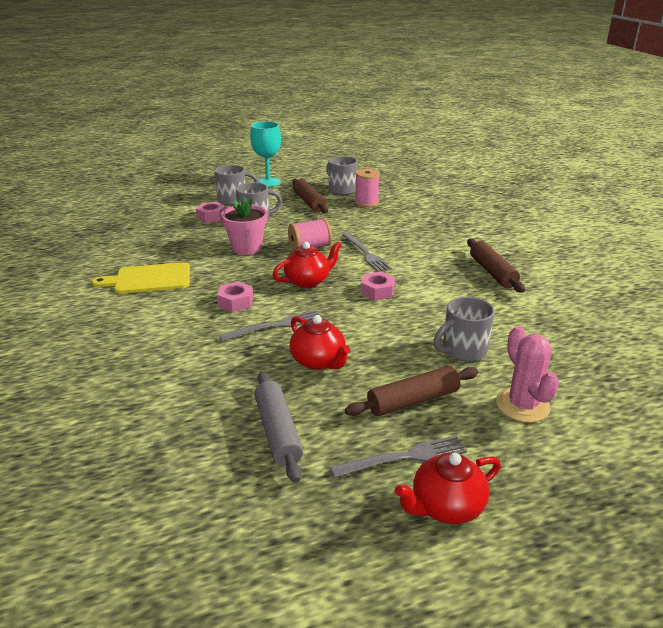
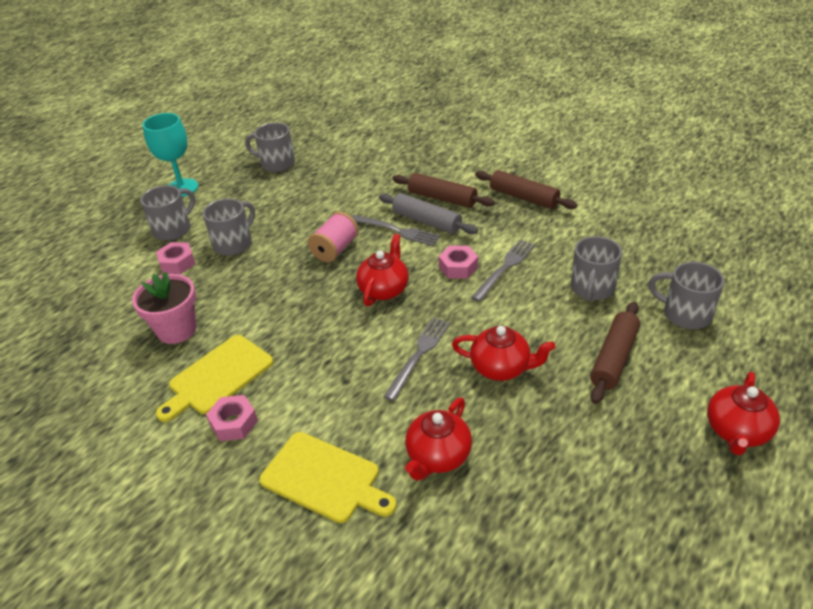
camera: 35 degrees left, 10 degrees up
(125, 358) = (324, 478): none -> yellow cutting board
(202, 385) = (438, 456): none -> red teapot
(235, 302) = (347, 351): pink nut -> pink nut (234, 423)
(247, 248) = (272, 283): pink flower pot -> pink flower pot (177, 330)
(277, 432) = (556, 455): grey rolling pin -> grey rolling pin (427, 221)
(309, 202) = (263, 195): brown rolling pin -> brown rolling pin (442, 198)
(366, 203) = (322, 169): pink spool -> none
(404, 457) = (667, 412): grey fork -> grey fork (505, 268)
(522, 405) = (685, 314): pink cactus -> grey mug

